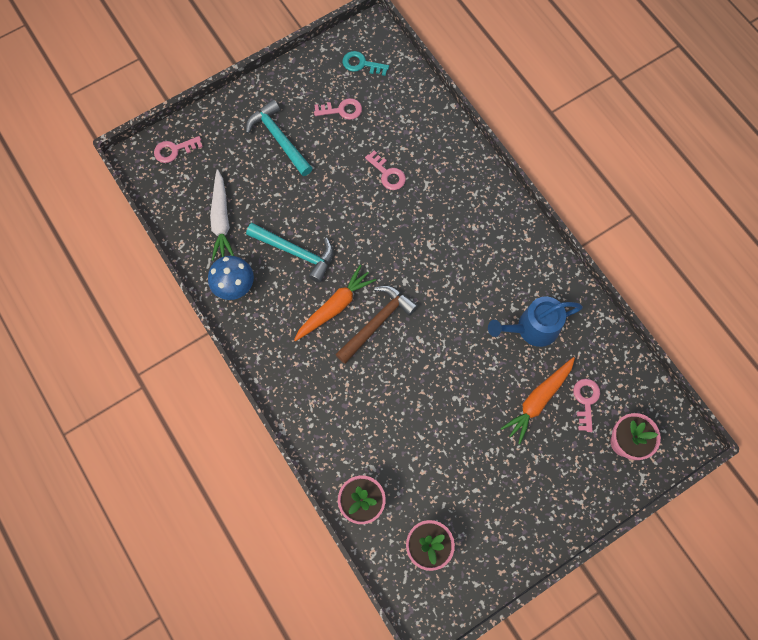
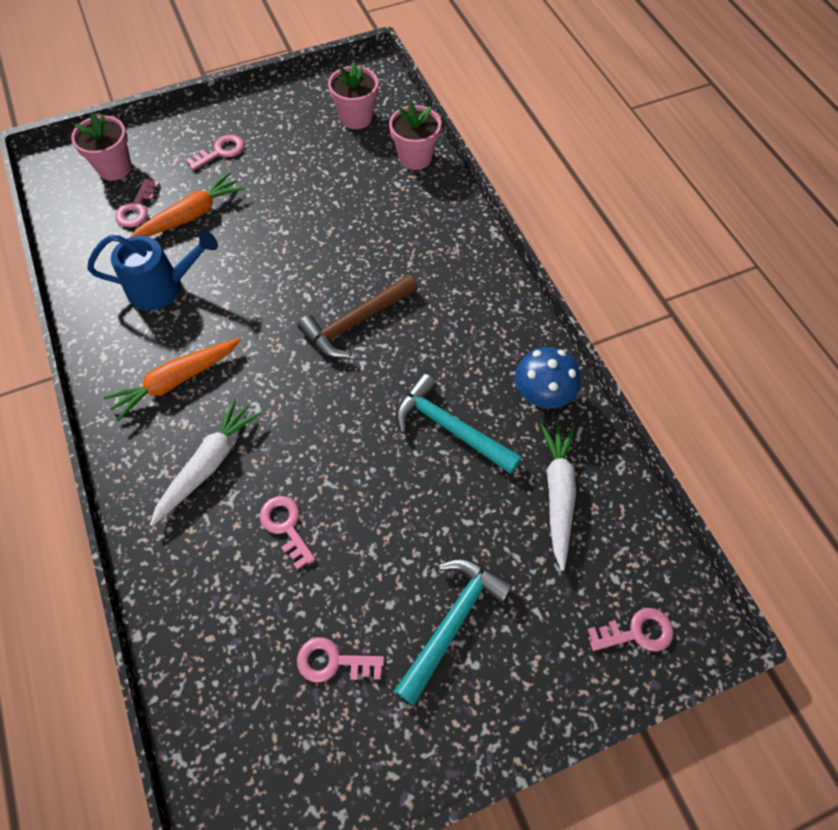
camera: 170 degrees left, 10 degrees down
(279, 139) = (452, 622): turquoise hammer -> turquoise hammer turned 120 degrees counterclockwise
(335, 307) = (407, 349): orange carrot -> orange carrot (176, 381)
(361, 64) = (274, 761): turquoise key -> none
(448, 202) = (208, 465): none -> white carrot
(540, 478) = (220, 152): none -> pink key

